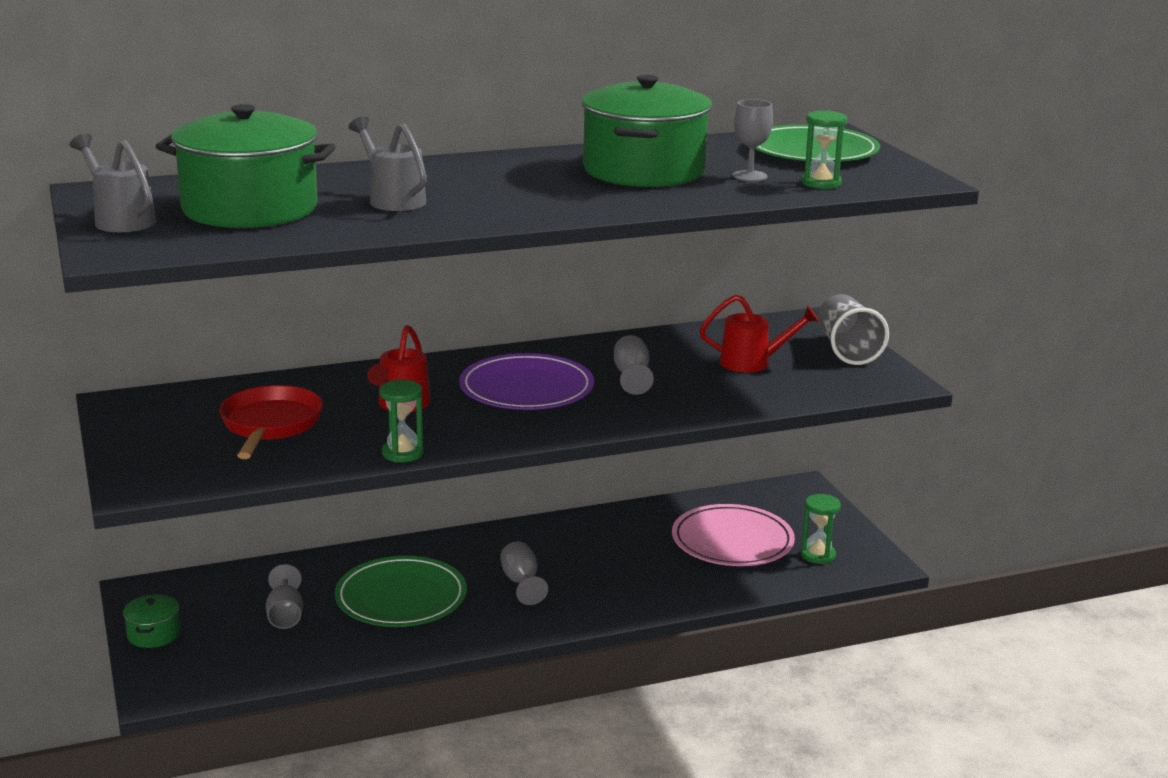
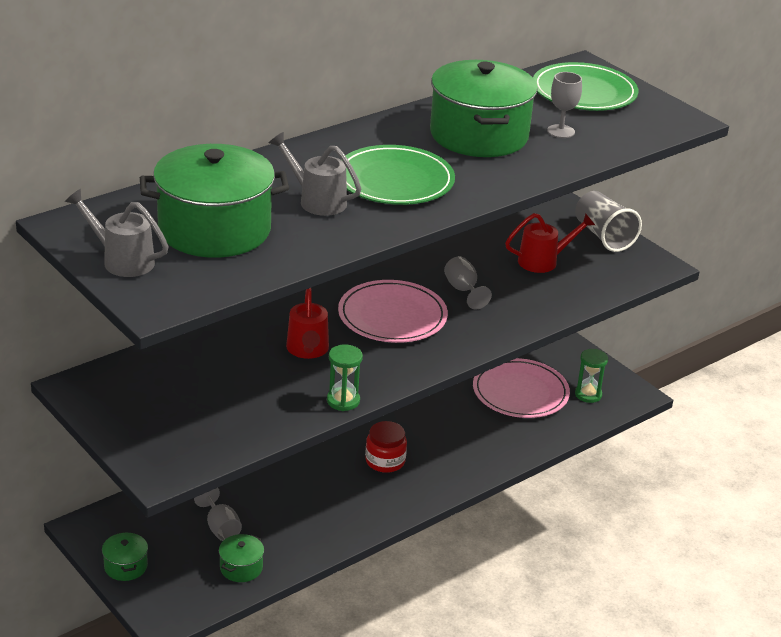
camera: 20 degrees left, 10 degrees up
(270, 425) = (219, 390): red pan -> none
(280, 658) = (241, 568): none -> green pot
(401, 597) = (301, 492): green plate -> green plate (395, 180)
(521, 582) = (385, 461): grey goblet -> red jar
(526, 388) = (392, 316): purple plate -> pink plate
(821, 183) = (617, 133): green hourglass -> none

